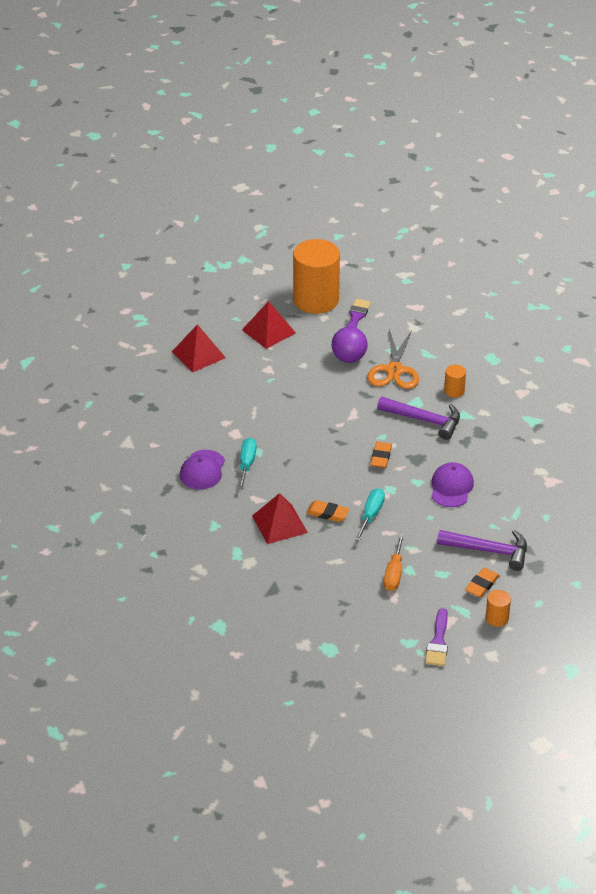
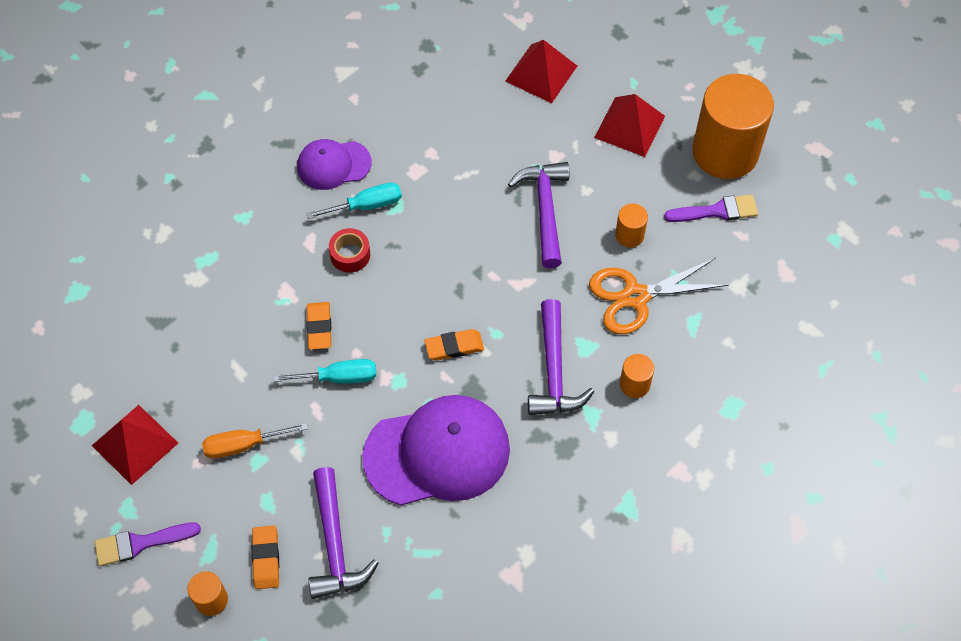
camera: 65 degrees right, 20 degrees up
(279, 524) = (276, 283): red pyramid -> red pyramid (135, 444)
(280, 483) = (350, 255): none -> red tape
(306, 387) = (545, 210): none -> purple hammer
(349, 358) = (629, 235): purple ball -> orange cylinder
(451, 487) = (437, 453): purple cap -> purple cap, size x1.78
(482, 585) = (266, 558): orange eraser -> orange eraser turned 75 degrees clockwise

